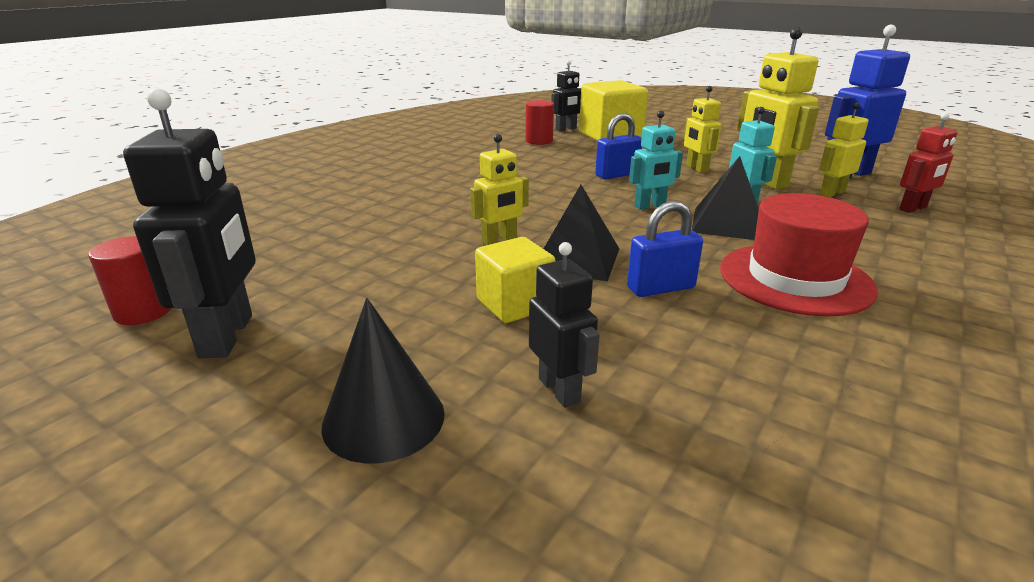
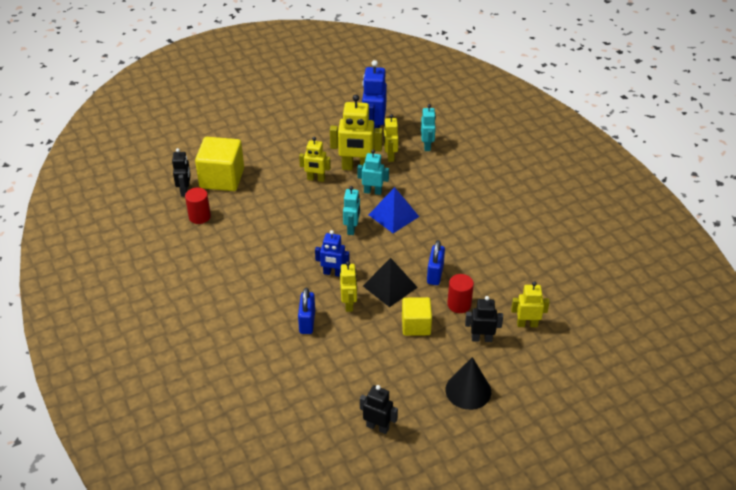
camera: 60 degrees left, 15 degrees up
(143, 312) = (331, 456): red cylinder -> red cylinder (459, 304)
(227, 336) = (377, 427): black robot -> black robot, size x0.59
(547, 216) = (333, 273): none -> blue robot
(617, 175) = (297, 216): blue padlock -> blue padlock (307, 322)
(683, 449) = (527, 324): none -> yellow robot
(727, 223) = (393, 215): black pyramid -> blue pyramid
(795, 279) = (456, 231): red hat -> none
(913, 208) = (427, 146): red robot -> turquoise robot

